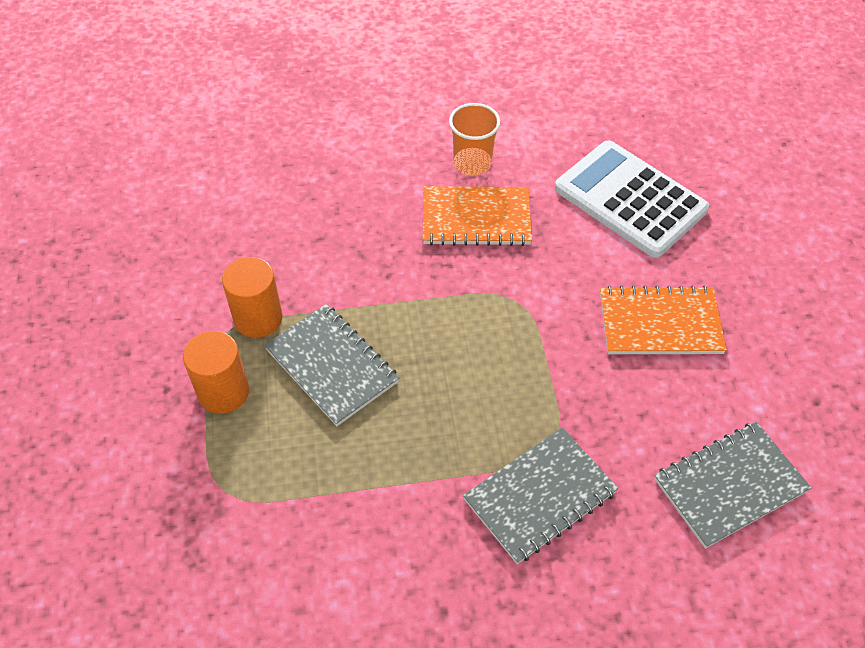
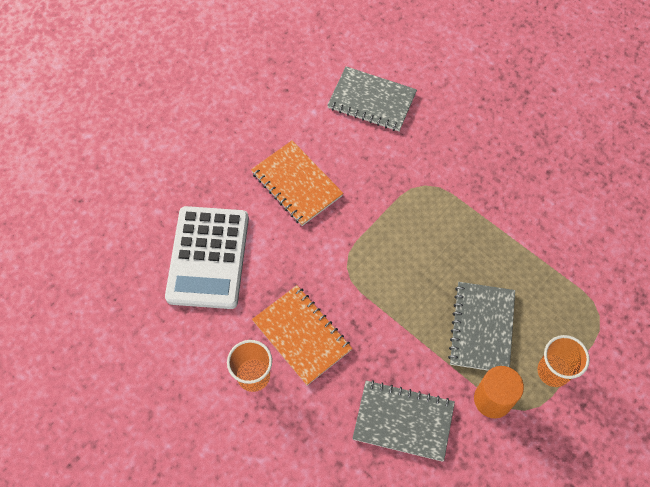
camera: 130 degrees left, 10 degrees up
(223, 392) = (553, 371): orange cylinder -> orange cup
(539, 496) = (455, 172): grey notebook -> grey notebook (403, 421)

